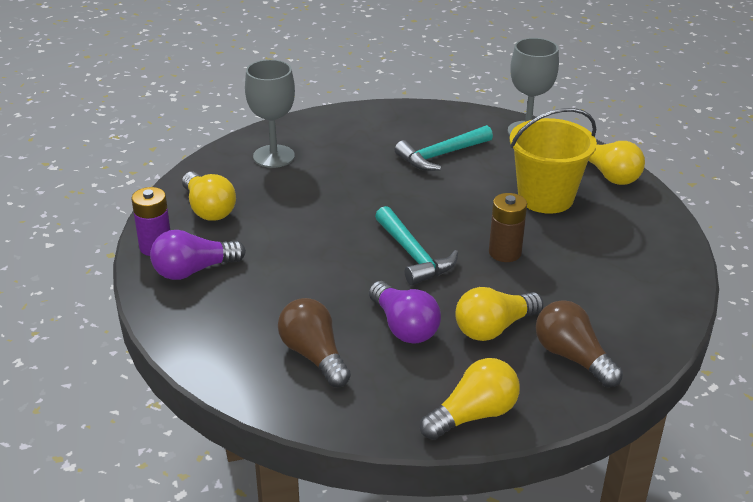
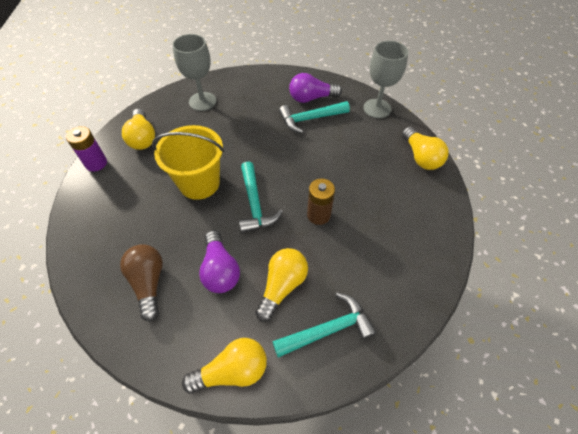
camera: 15 degrees right, 20 degrees up
(193, 270) = (109, 188): purple light bulb -> purple light bulb (311, 98)
(494, 328) = (282, 286): yellow light bulb -> yellow light bulb turned 135 degrees clockwise
(545, 197) = (367, 169): yellow bucket -> yellow bucket (199, 183)
(572, 357) = (328, 329): brown light bulb -> turquoise hammer

